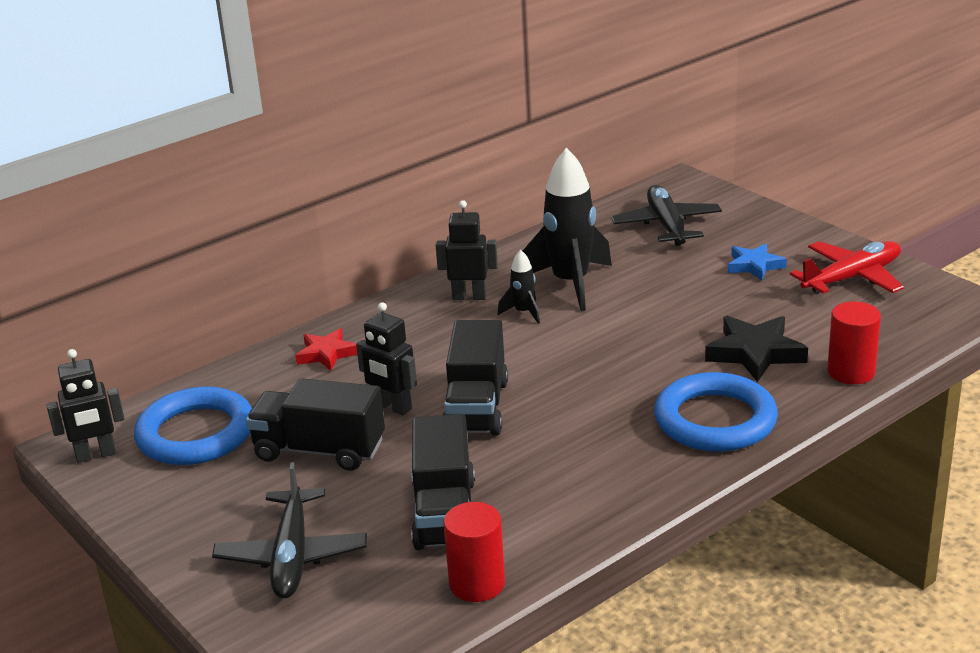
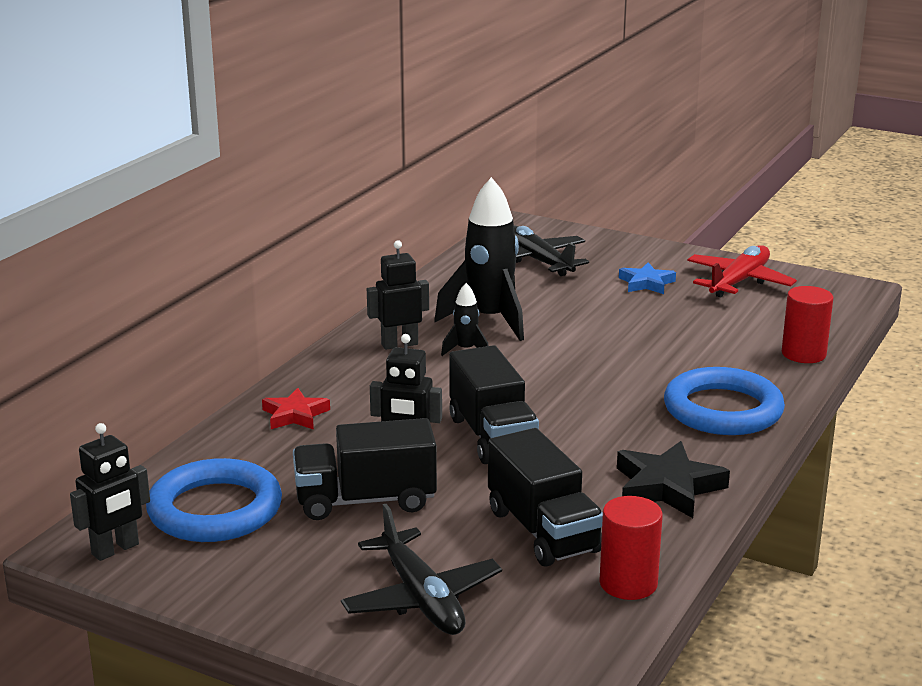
camera: 25 degrees left, 5 degrees down
(755, 353) = (709, 351): black star -> black star (667, 487)

